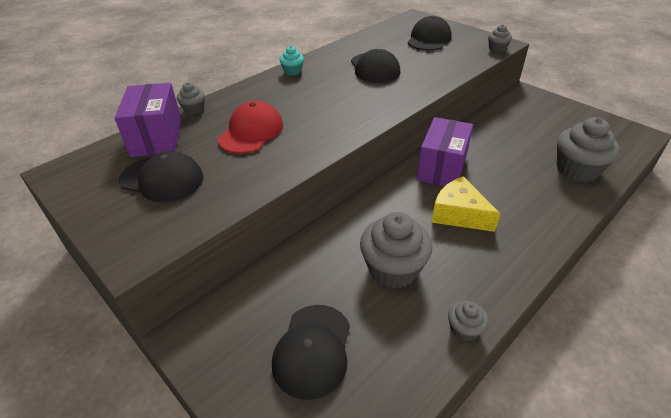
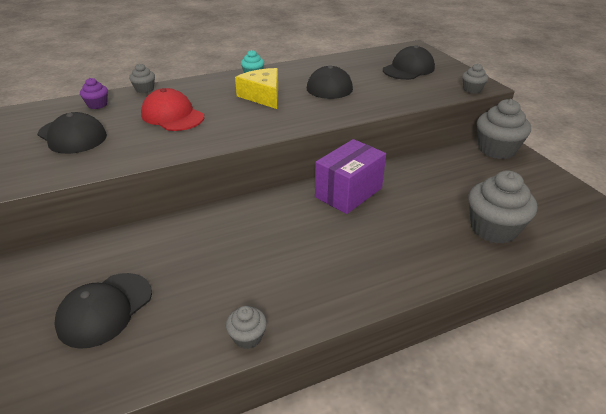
camera: 20 degrees right, 5 degrees down
(157, 138) = (97, 105): purple box -> purple cupcake
(251, 132) = (172, 115): red cap -> red cap turned 90 degrees counterclockwise
(393, 269) = (227, 266): grey cupcake -> grey cupcake (496, 149)
(459, 214) = (330, 237): yellow cheese -> yellow cheese (263, 96)

